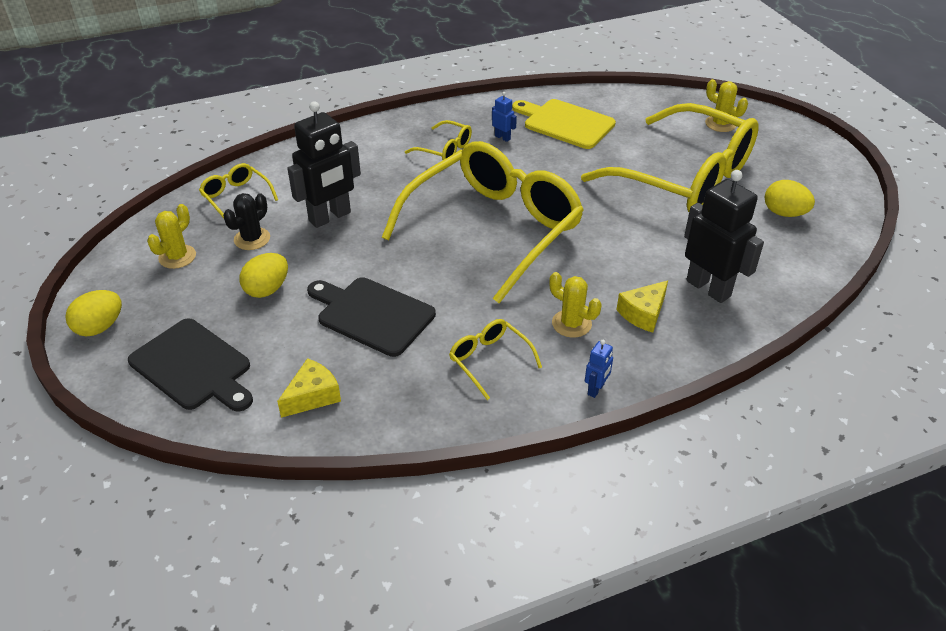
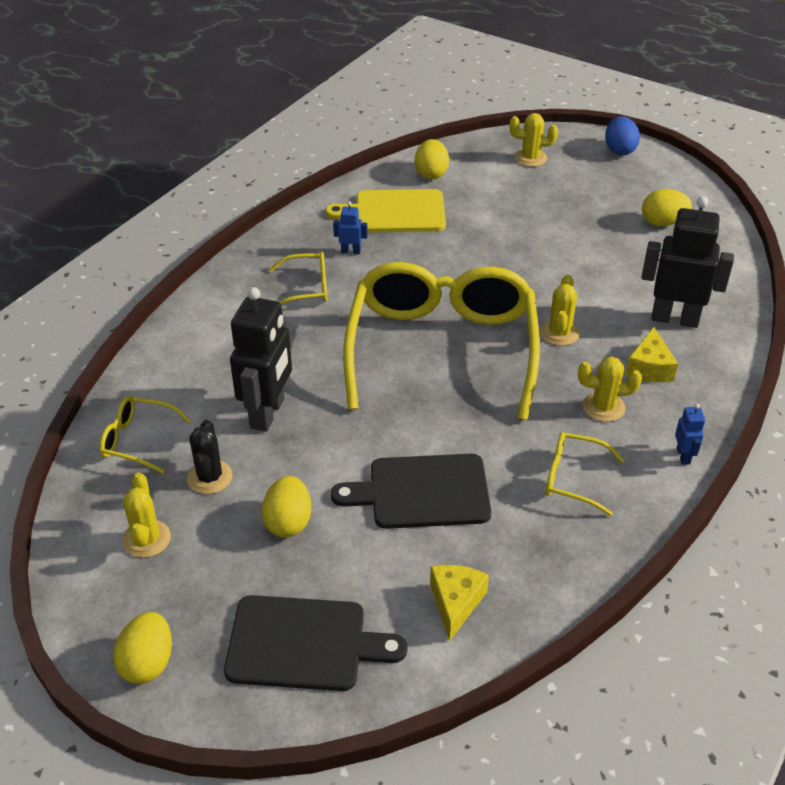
camera: 35 degrees left, 0 degrees up
(597, 256) = (559, 333): none -> yellow cactus
(624, 107) = (431, 173): none -> yellow egg
(685, 178) = (554, 223): yellow glasses -> none
(809, 145) = (619, 150): none -> blue egg

